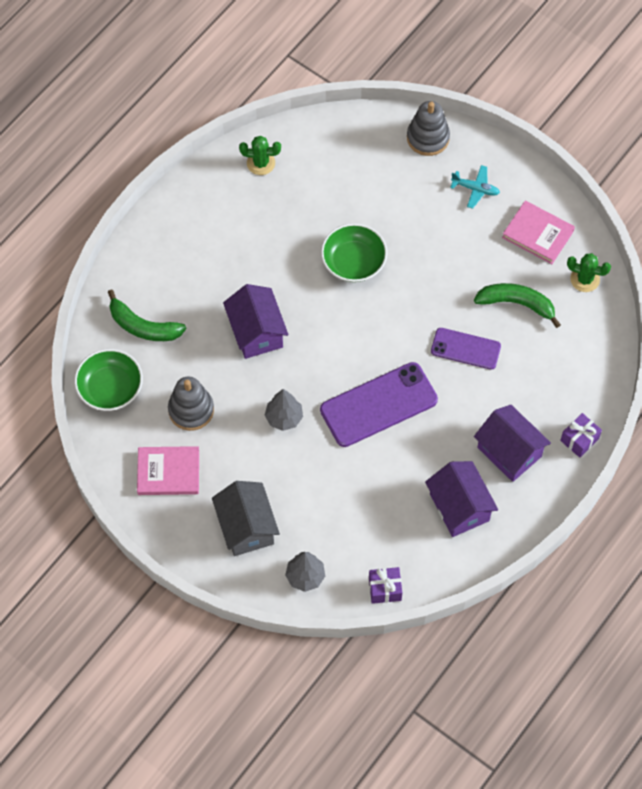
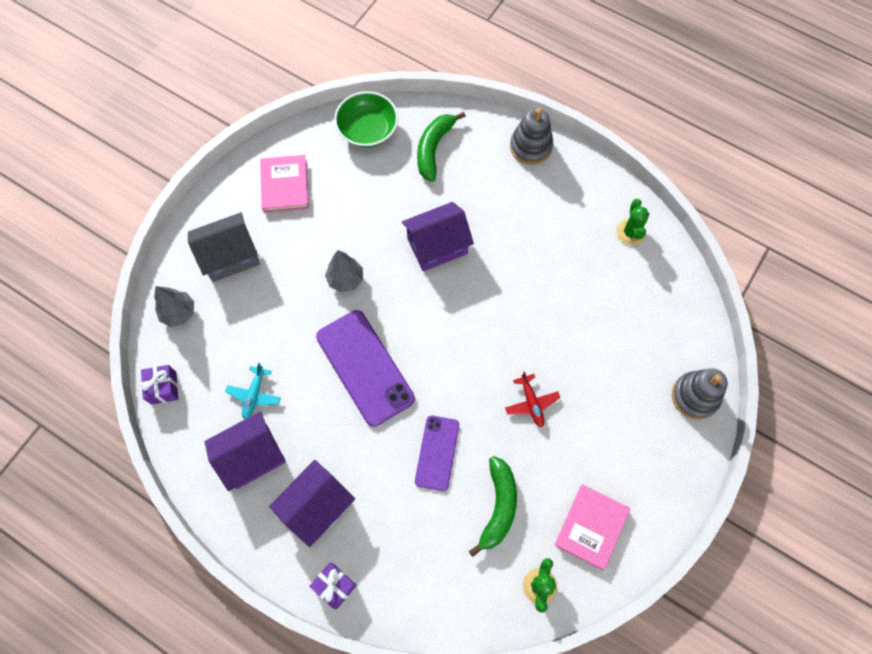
camera: 85 degrees right, 5 degrees up
(191, 410) = (349, 197): grey stacking toy -> grey stacking toy (531, 147)
(353, 262) = (528, 330): green bowl -> none
(424, 267) = (531, 403): none -> red plane
(475, 189) = (638, 452): turquoise plane -> turquoise plane (254, 395)

